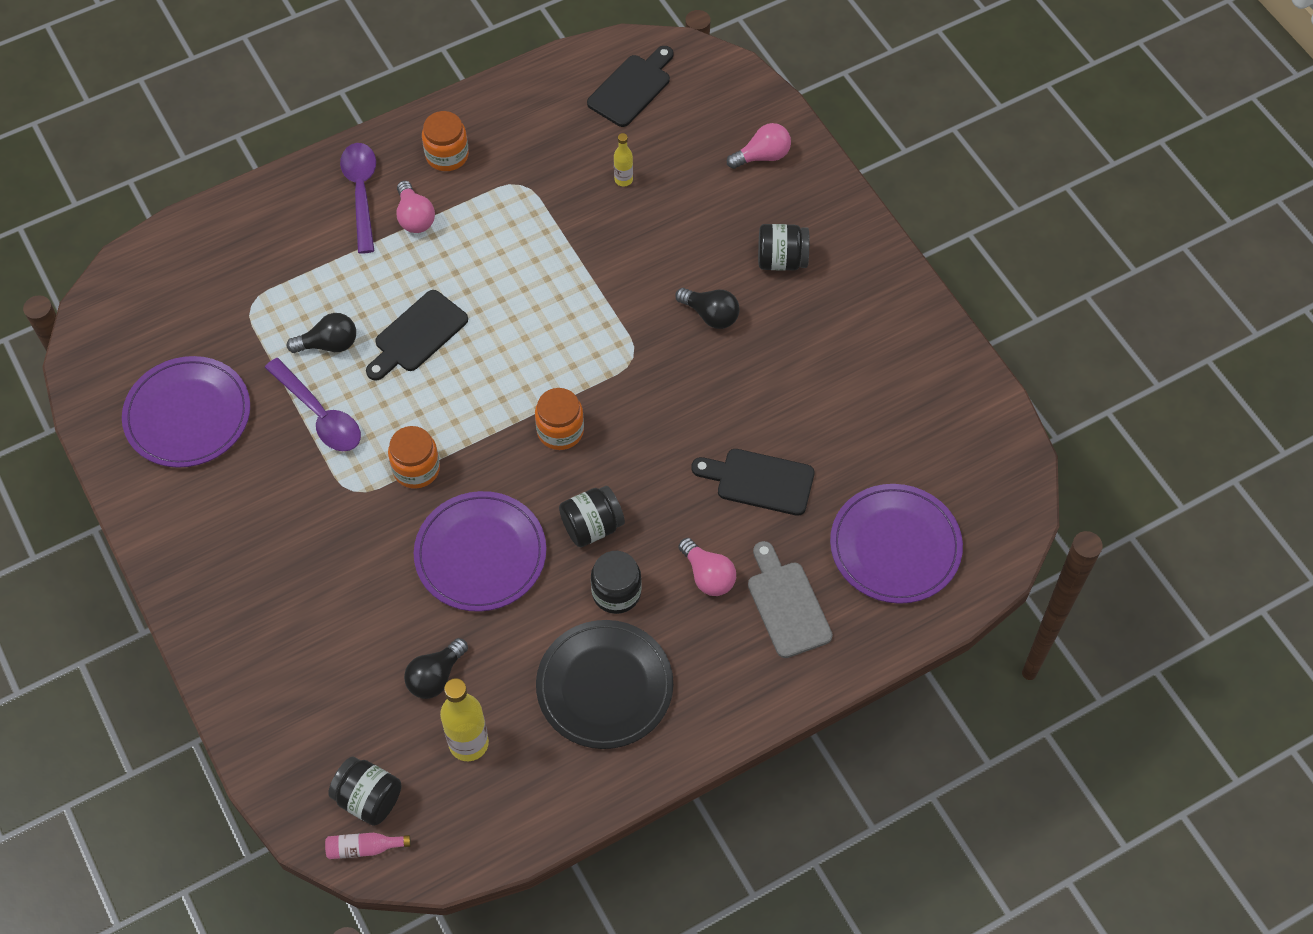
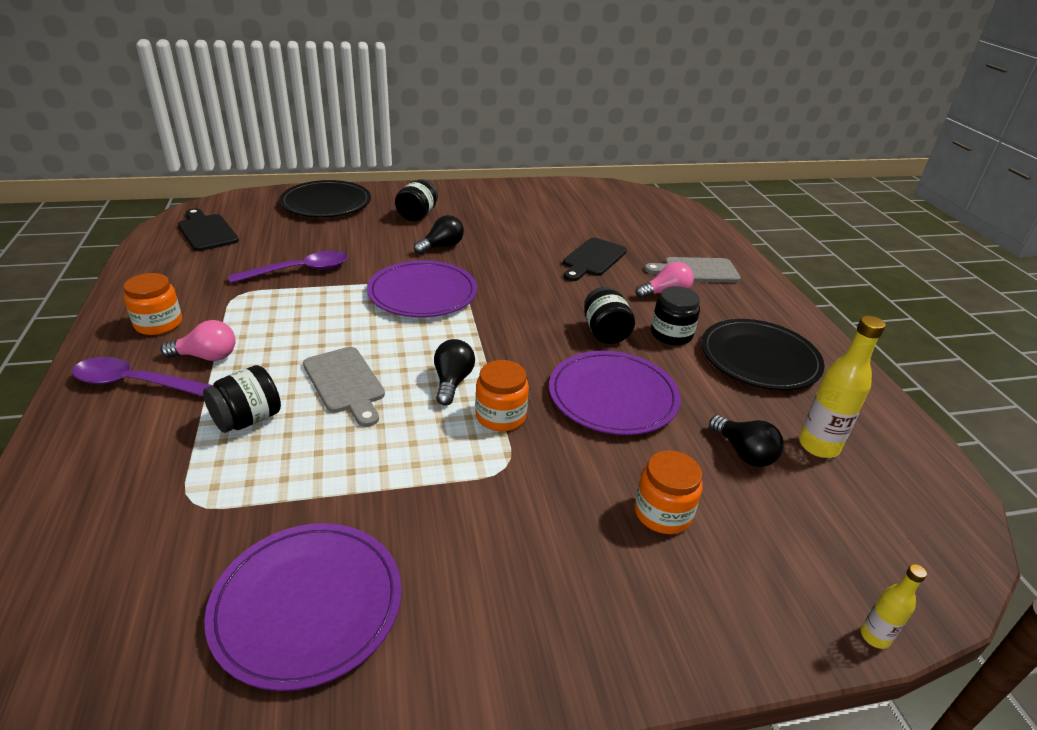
camera: 75 degrees left, 25 degrees down
(319, 414) = (392, 473): purple spoon -> purple spoon (299, 271)
(329, 344) = (305, 446): black light bulb -> black light bulb (452, 382)
(364, 848) = (954, 550): pink bottle -> none
(368, 798) = (892, 534): black jar -> black jar (247, 419)
(417, 335) = (345, 383): black cutting board -> grey cutting board
(560, 431) = (504, 328): orange jar -> orange jar (662, 513)
(623, 180) = (287, 252): yellow bottle -> yellow bottle (874, 637)
(762, 156) = (326, 203): pink light bulb -> black plate
(895, 546) = (660, 229): purple plate -> purple plate (422, 293)

